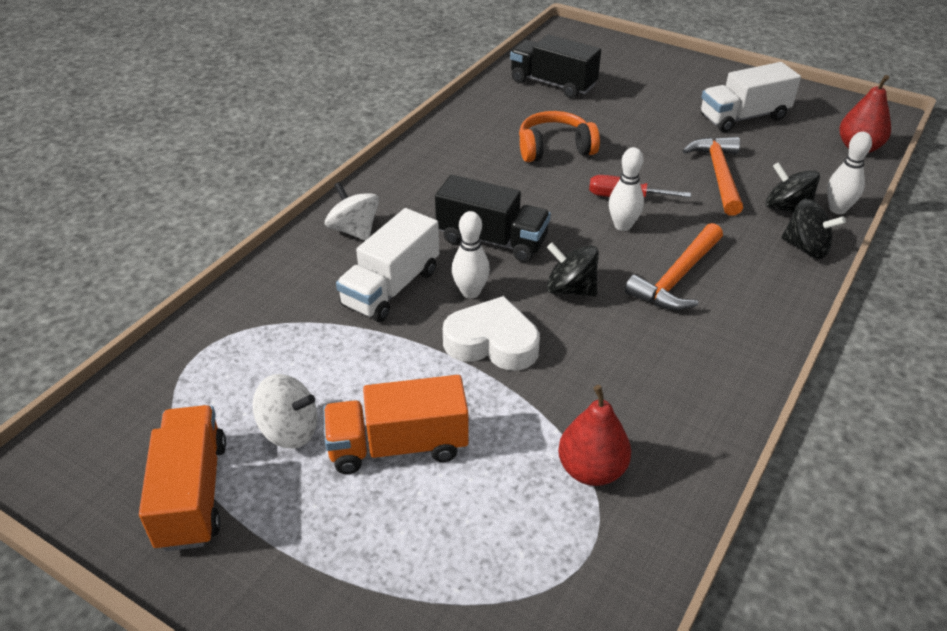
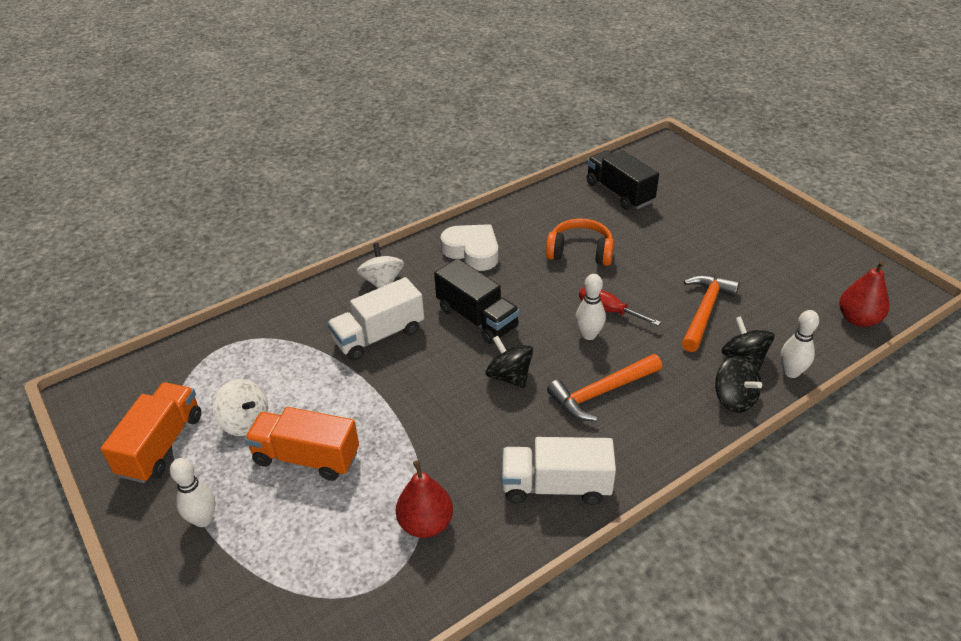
camera: 25 degrees right, 0 degrees up
(470, 292) = (433, 356): white bowling pin -> white bowling pin (203, 519)
(492, 342) = (422, 401): white heart -> white heart (472, 251)
(743, 117) = (768, 263): white truck -> white truck (556, 486)

